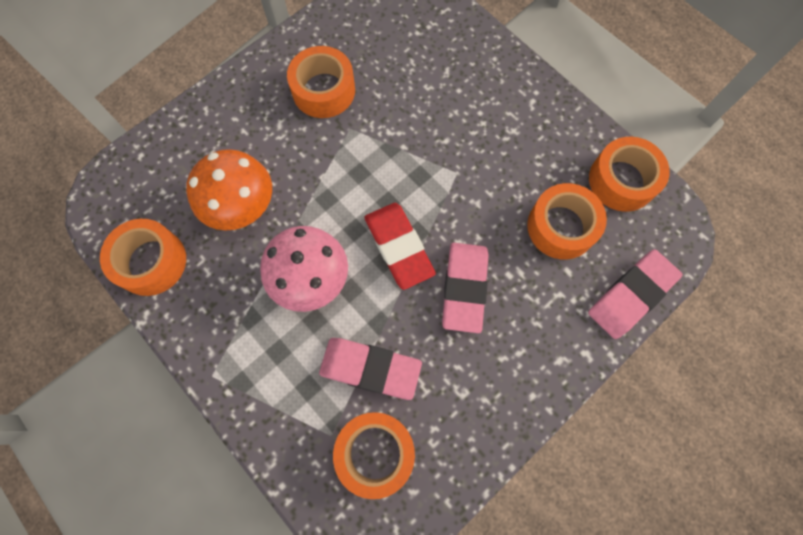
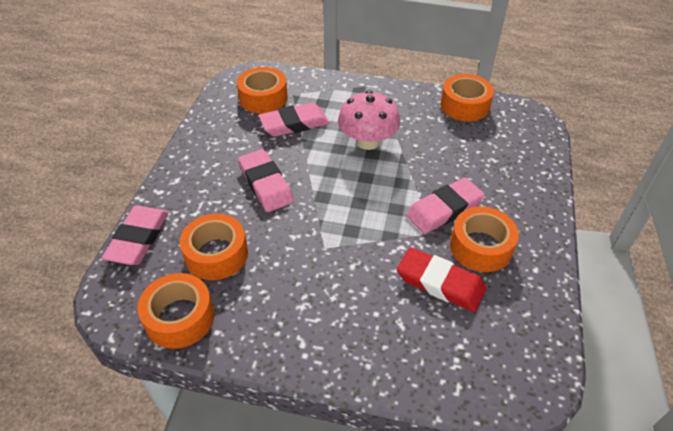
camera: 145 degrees right, 25 degrees down
(241, 205) = (449, 152): orange mushroom -> none
(316, 144) = (444, 209): none -> pink eraser
(399, 247) = (328, 182): red eraser -> red eraser (440, 283)

